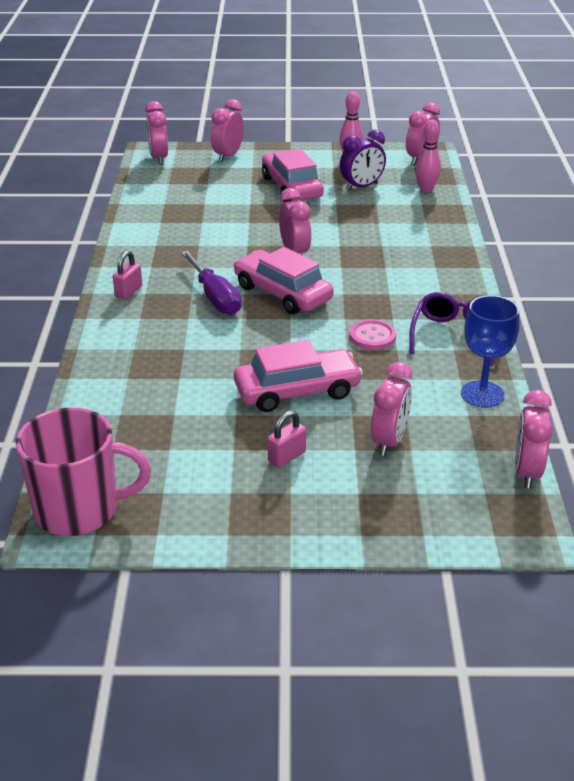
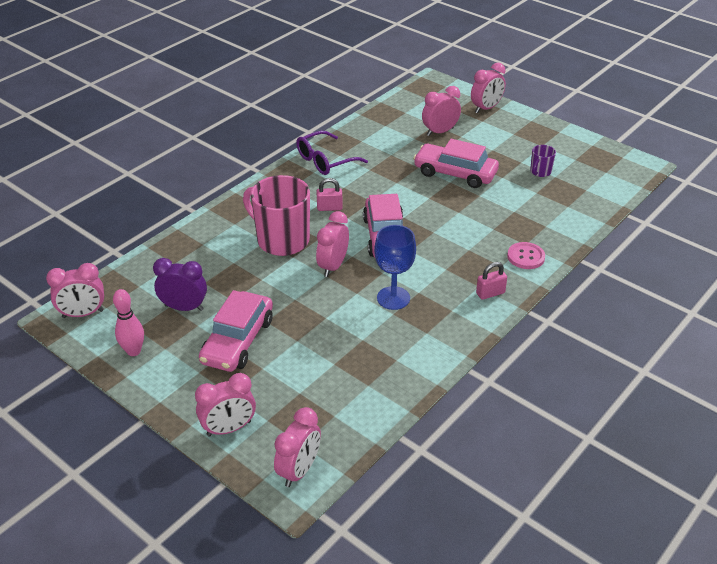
camera: 140 degrees left, 5 degrees up
(79, 510) = (624, 169): pink mug -> pink mug (281, 240)
(195, 446) = (540, 172): none -> purple mug
(215, 297) = (434, 257): purple screwdriver -> none
(286, 457) = (498, 147): pink padlock -> pink padlock (329, 208)
(372, 336) = (372, 182): pink button -> pink button (526, 257)
(426, 189) = (144, 276): pink bowling pin -> none
(482, 394) = (363, 129): blue goblet -> blue goblet (393, 298)
(527, 472) = (397, 96): pink clock -> pink clock (486, 108)

